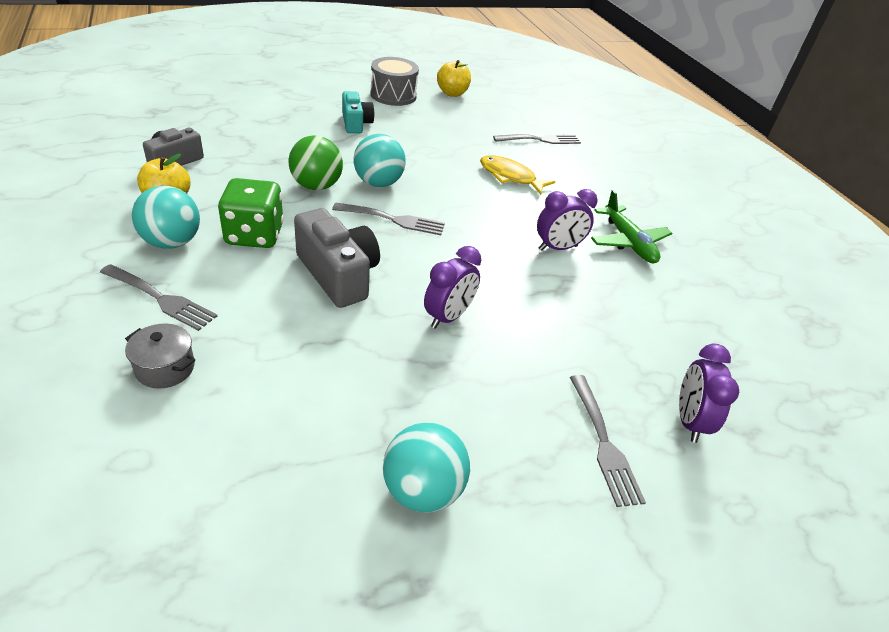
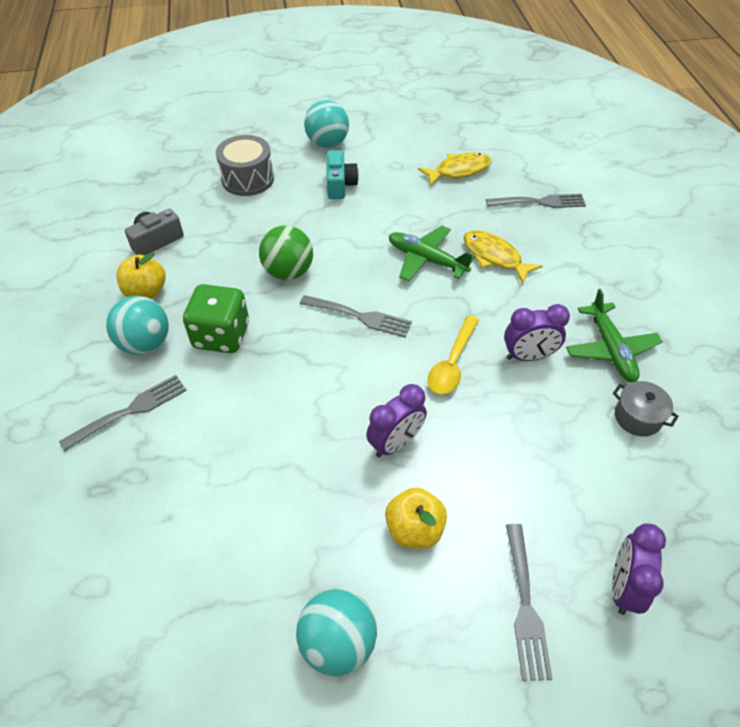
camera: 15 degrees right, 10 degrees up
(160, 299) = (130, 411): grey fork -> grey fork turned 75 degrees counterclockwise
(165, 368) = (127, 490): grey pot -> grey pot (637, 417)
(338, 275) = (295, 387): grey camera -> none
(378, 183) = (351, 267): turquoise ball -> turquoise ball (327, 143)
(393, 95) = (385, 142): grey drum -> grey drum (247, 179)
(448, 178) = (426, 259): none -> green plane
(452, 93) = (451, 136): yellow apple -> yellow apple (414, 529)
(464, 116) = (459, 170): none -> yellow fish
(489, 254) = (452, 363): none -> yellow spoon

